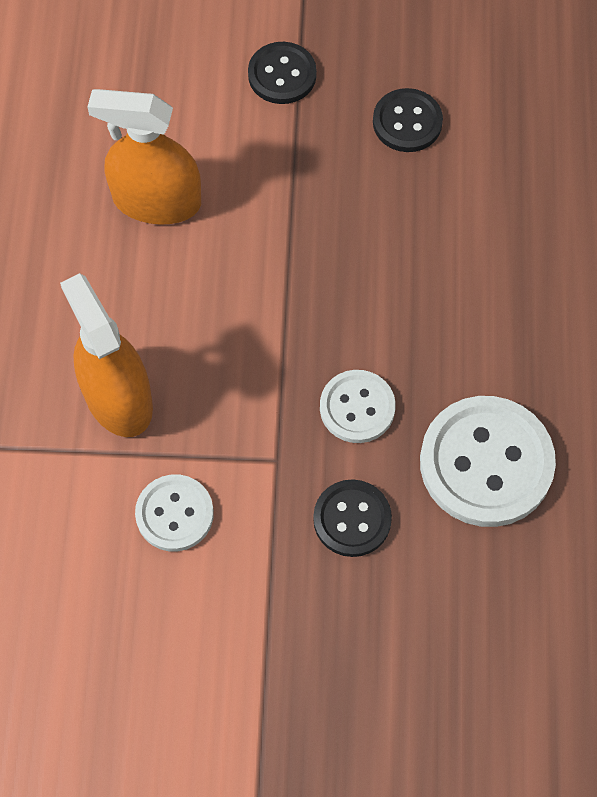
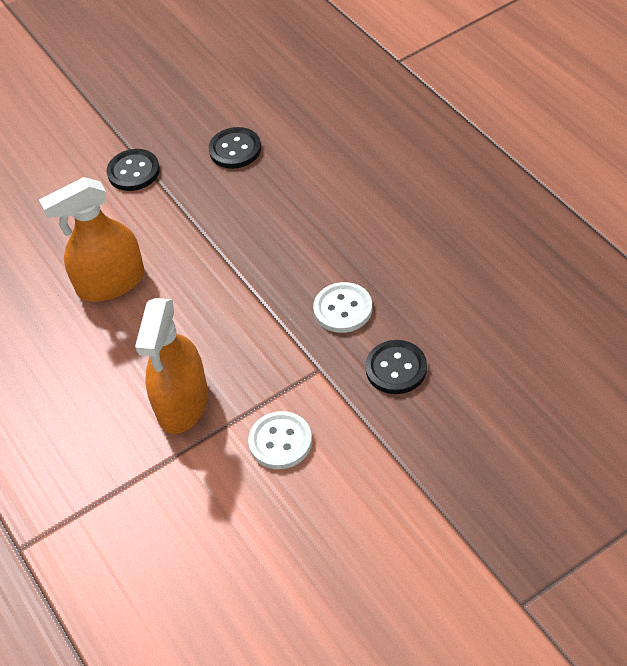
camera: 30 degrees left, 15 degrees down
(118, 397) = (182, 403): orange spray bottle -> orange spray bottle turned 105 degrees counterclockwise
(486, 463) = (448, 286): white button -> none

